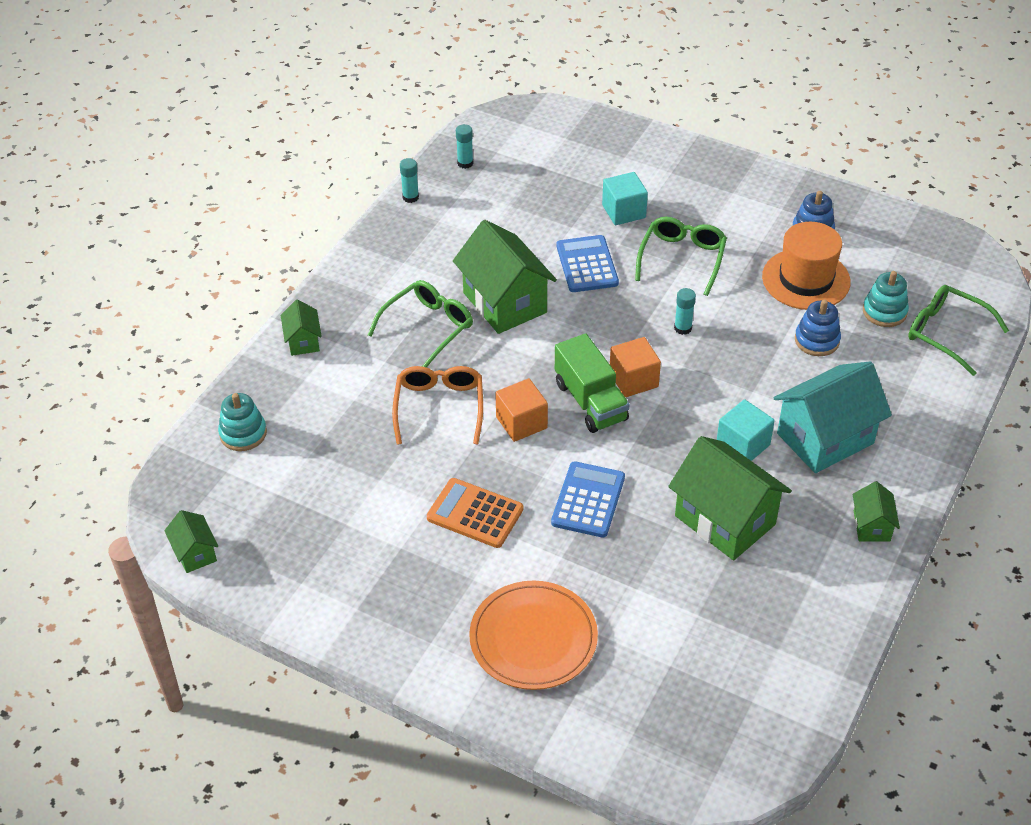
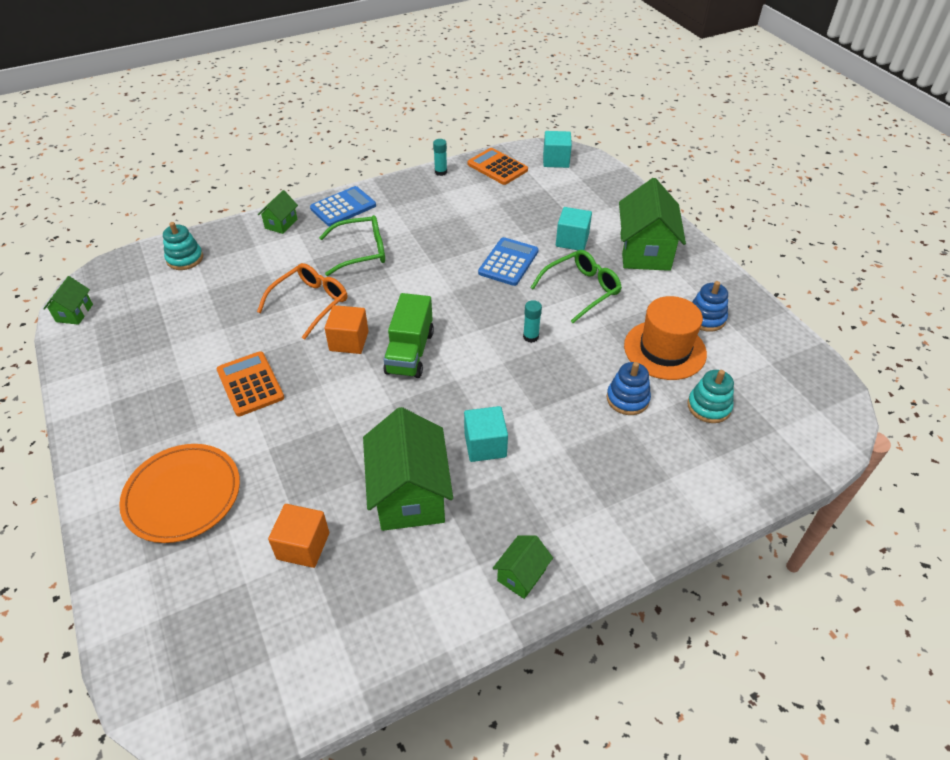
camera: 35 degrees right, 0 degrees up
(465, 163) = (497, 167): turquoise glue stick -> orange calculator
(504, 303) = (426, 260): green house -> green house (644, 251)
(518, 127) = (556, 160): none -> turquoise cube
(588, 500) = (331, 419): blue calculator -> blue calculator (343, 207)
(633, 380) = (456, 353): orange cube -> orange cube (303, 546)
(825, 438) = (556, 478): turquoise house -> none
(947, 333) = (750, 453): green glasses -> none

